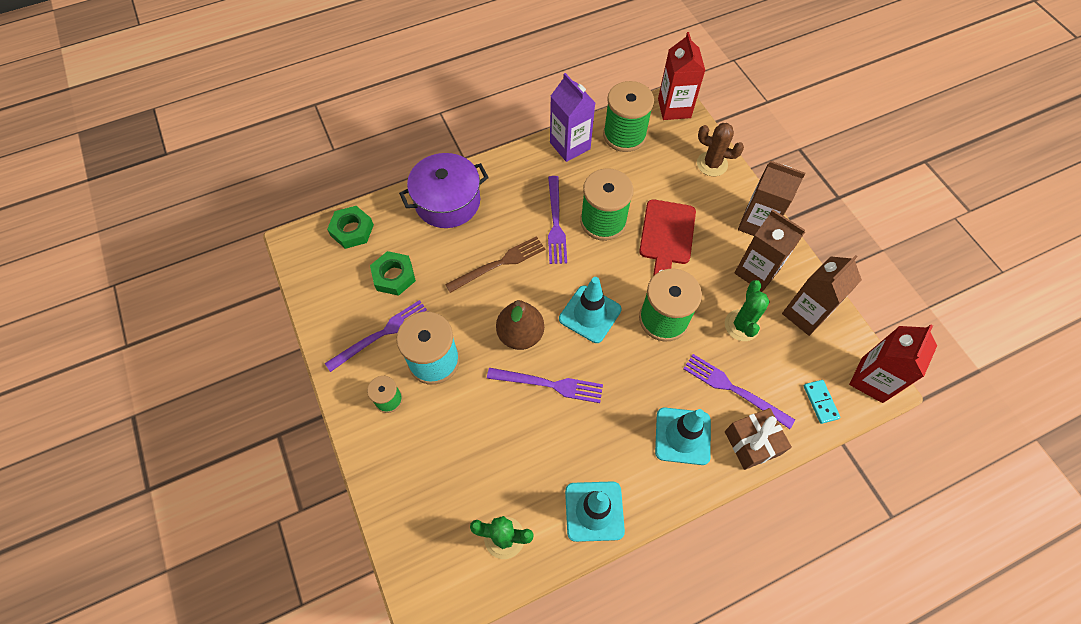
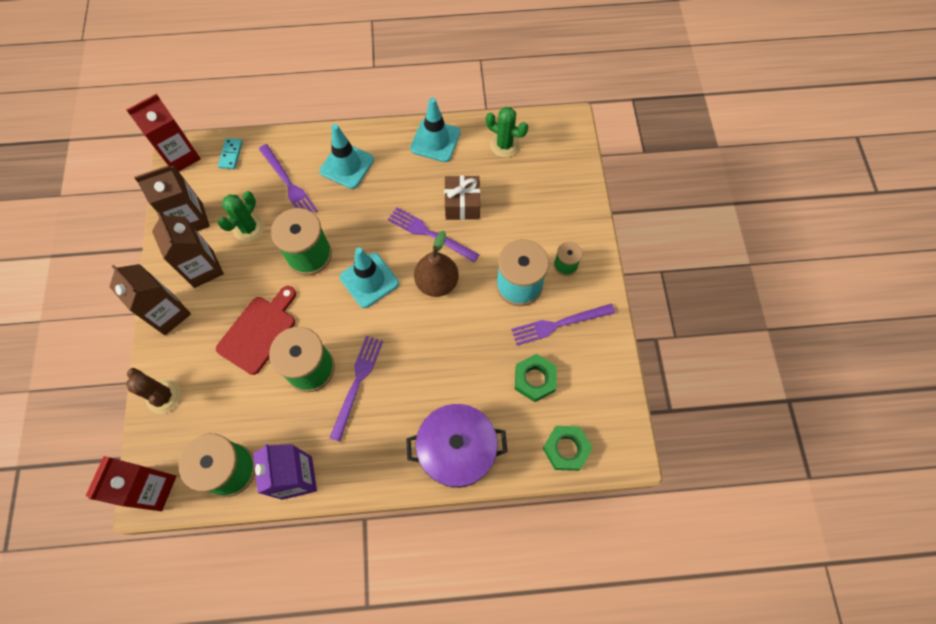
camera: 160 degrees left, 5 degrees up
(499, 264) = (430, 357): brown fork -> none
(752, 443) = (300, 145): brown gift -> brown gift (462, 204)

